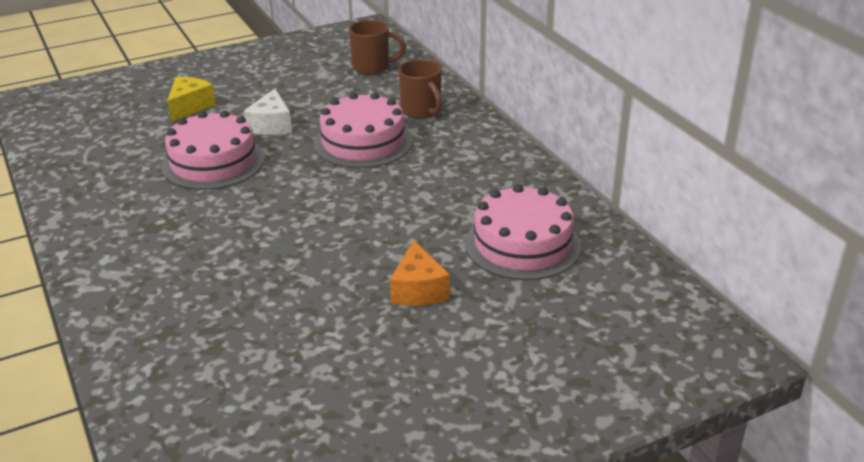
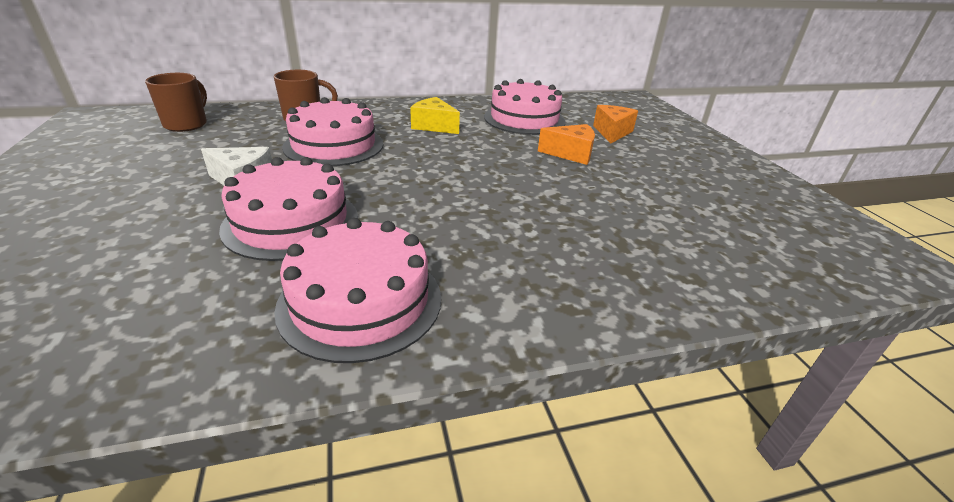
camera: 80 degrees left, 0 degrees up
(118, 213) = (360, 301): none -> pink cake
(190, 107) = (111, 230): yellow cheese -> yellow cheese (434, 126)
(521, 324) = (612, 132): none -> orange cheese

